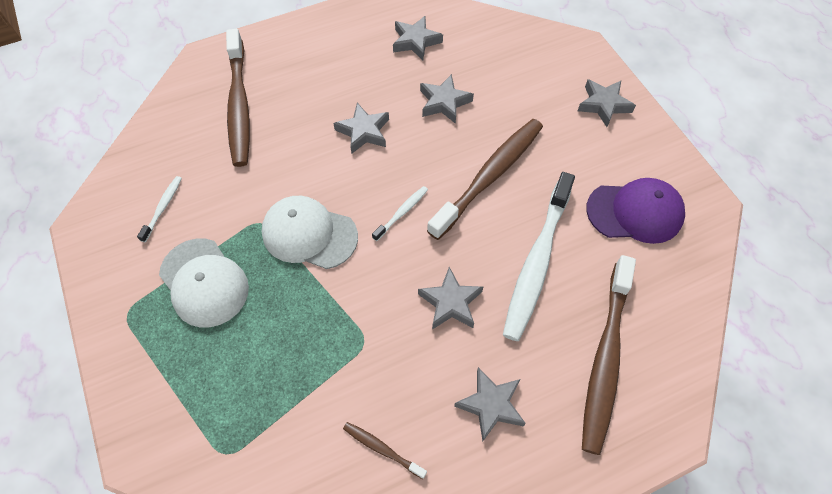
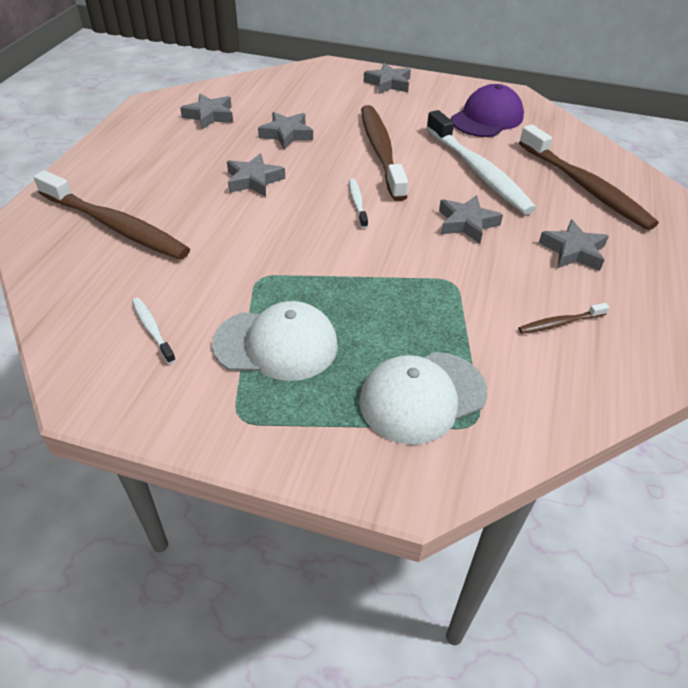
camera: 50 degrees left, 15 degrees down
(309, 234) = (312, 257): white cap -> white cap (422, 397)

